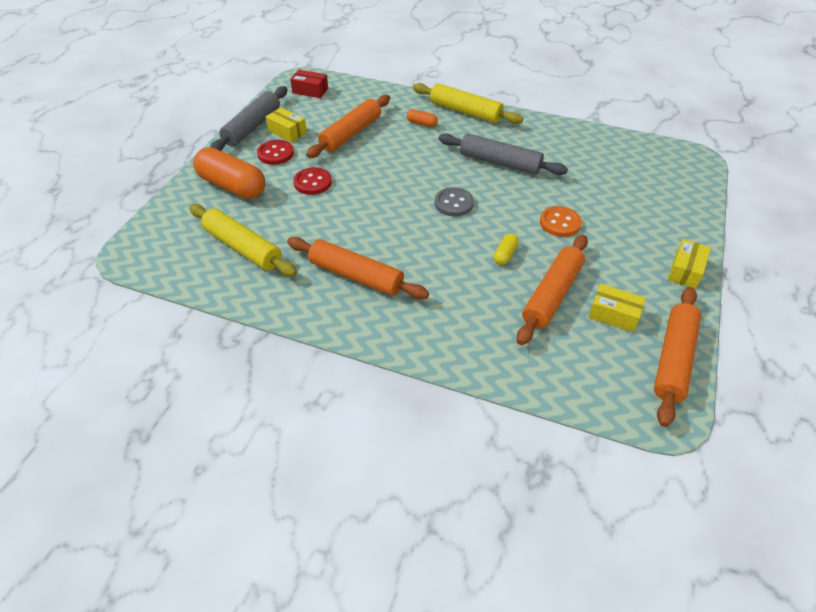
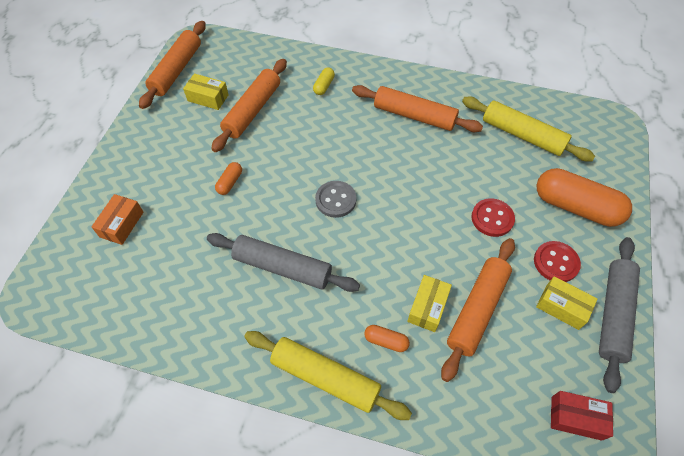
camera: 175 degrees right, 10 degrees up
(505, 254) = (287, 144): yellow capsule -> yellow capsule (324, 86)
(560, 223) = (230, 182): orange button -> orange capsule
(651, 197) = (122, 224): none -> orange box
(685, 271) = (131, 139): yellow box -> yellow box (427, 307)

